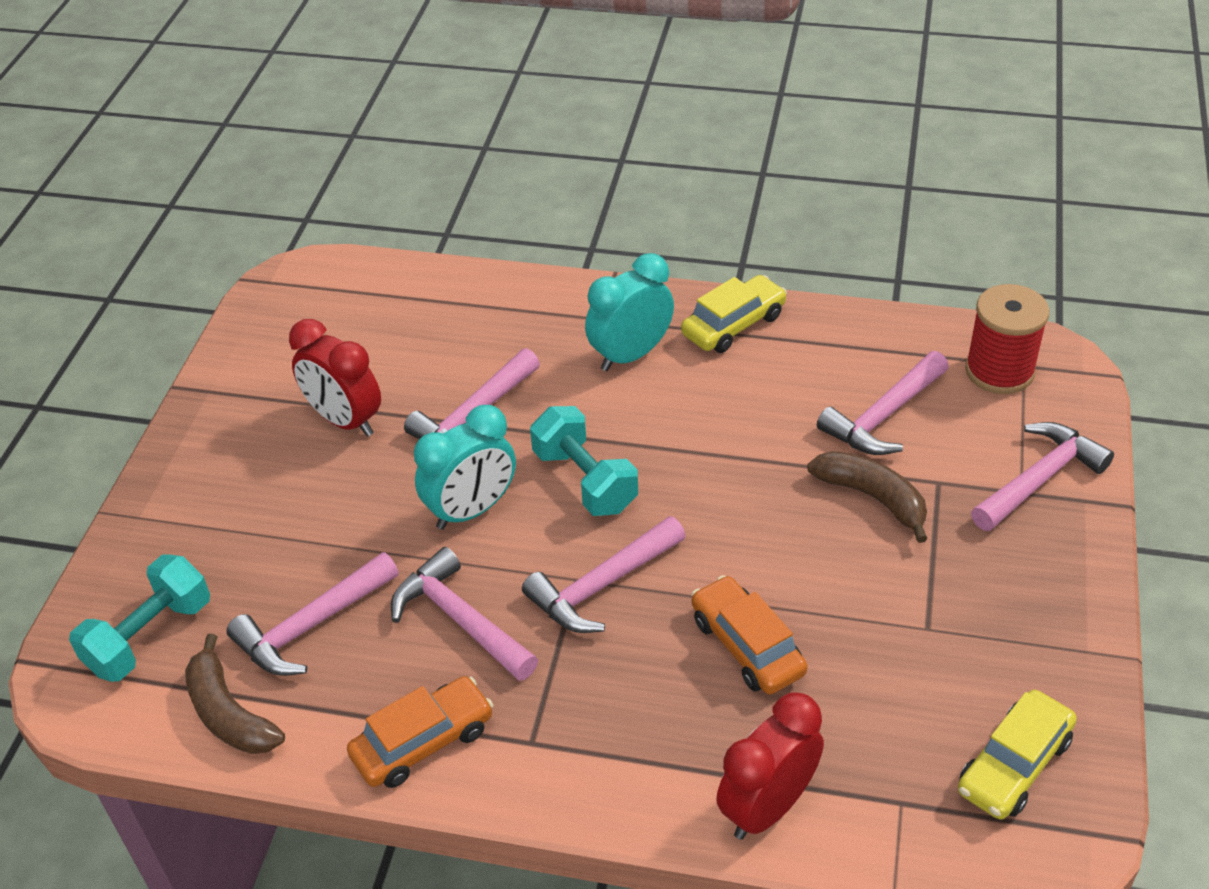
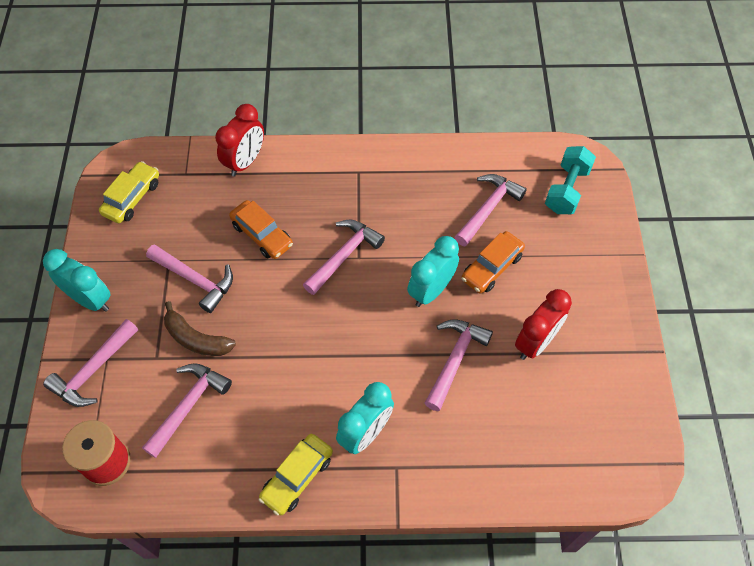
camera: 165 degrees right, 15 degrees up
(229, 713) = (505, 161): brown banana -> none
(345, 420) = (535, 342): red clock -> red clock turned 105 degrees clockwise
(423, 742) = (408, 163): orange car -> orange car (491, 267)
(460, 620) = (413, 224): pink hammer -> pink hammer (195, 280)
(585, 481) = (370, 322): turquoise dumbbell -> none
(1066, 583) = (90, 299): none -> turquoise clock

